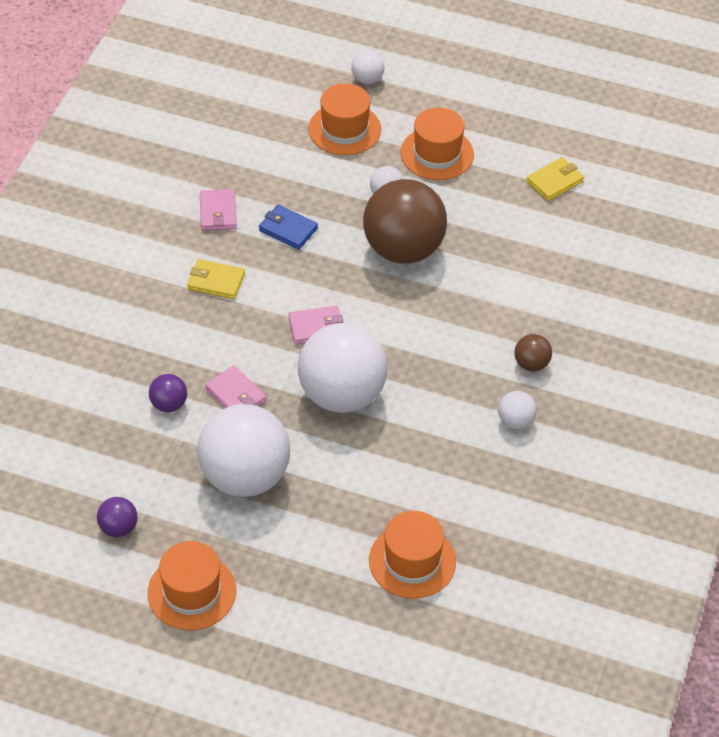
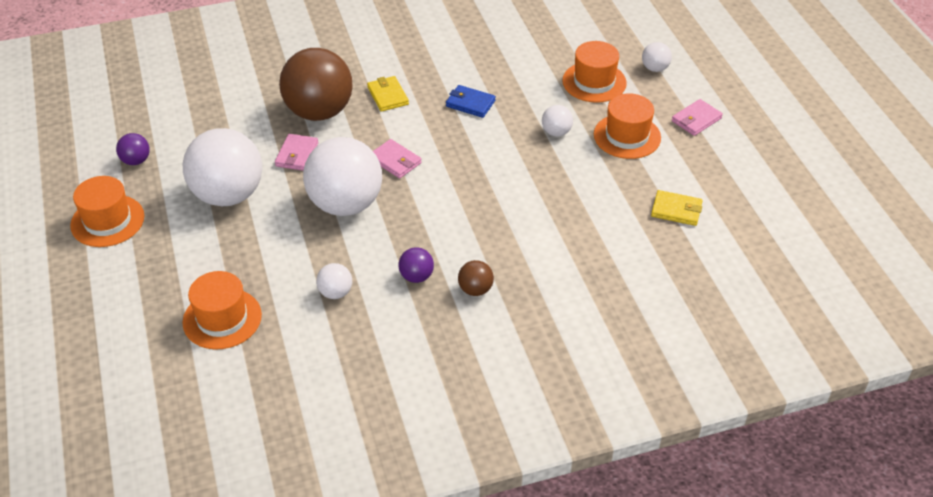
camera: 55 degrees right, 5 degrees down
(169, 404) = (260, 129): purple ball -> purple ball (416, 276)
(218, 212) = (449, 66): pink wallet -> pink wallet (696, 120)
(288, 229) = (470, 103): blue wallet -> blue wallet turned 60 degrees counterclockwise
(403, 249) = (514, 166): brown ball -> brown ball (319, 112)
(515, 421) = (409, 309): white ball -> white ball (335, 292)

